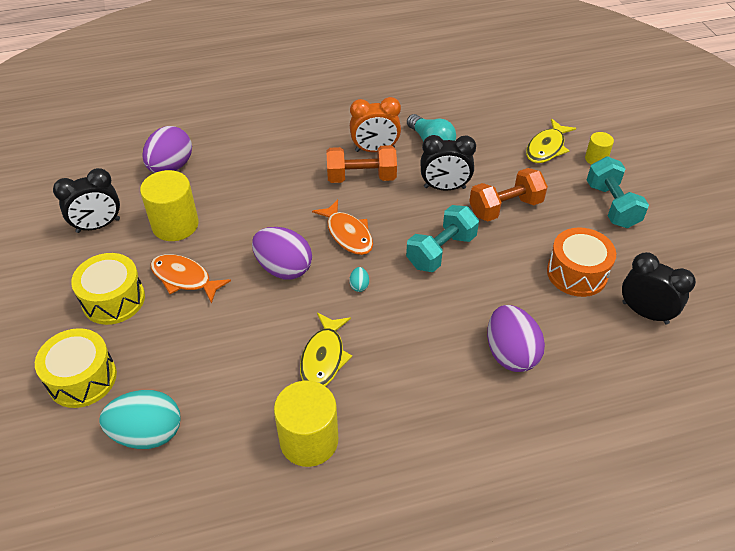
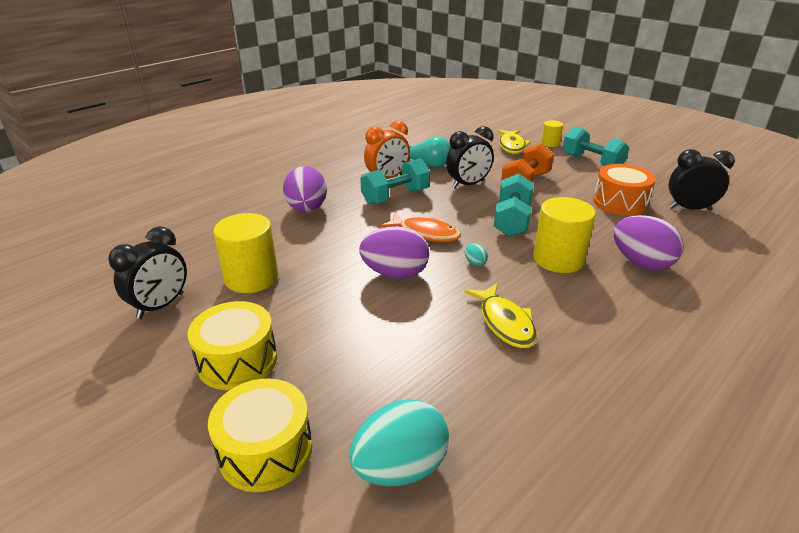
camera: 30 degrees left, 15 degrees down
(171, 167) = (205, 238): purple egg -> purple egg (307, 209)
(184, 278) = (303, 315): orange fish -> none
(309, 440) = (568, 392): yellow cylinder -> yellow cylinder (558, 259)
(361, 177) = (395, 197): orange dumbbell -> turquoise dumbbell

